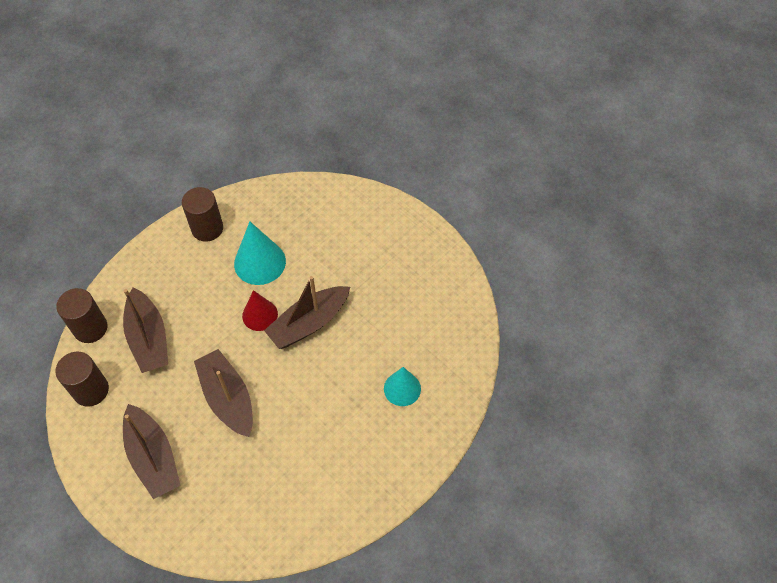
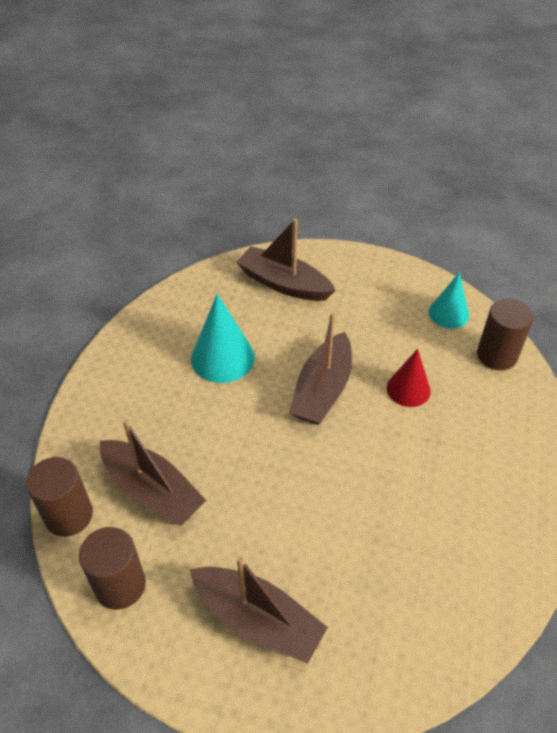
camera: 30 degrees left, 10 degrees down
(207, 228) = (138, 351): brown cylinder -> brown cylinder (496, 355)
(228, 398) = (295, 506): brown boat -> brown boat (284, 284)
(260, 315) = (263, 406): red cone -> red cone (408, 389)
(402, 388) = (467, 405): turquoise cone -> turquoise cone (448, 313)

